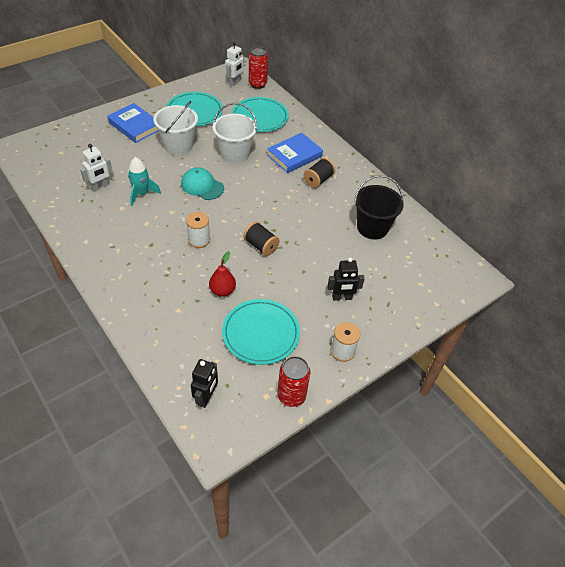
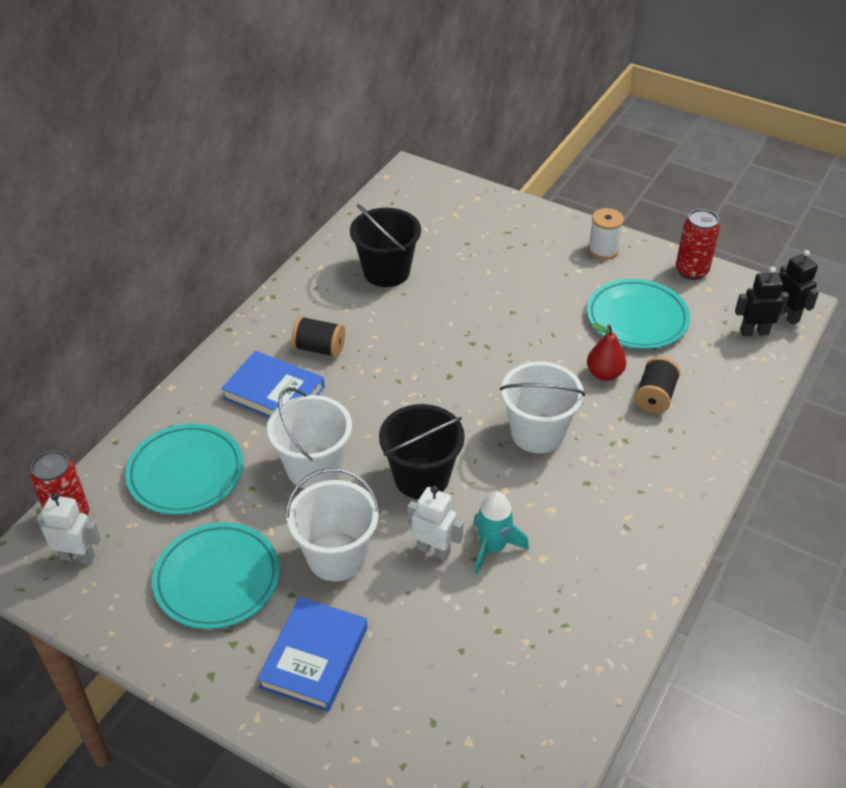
camera: 110 degrees left, 5 degrees down
(100, 186) = (516, 616): white robot -> white robot (433, 550)
(199, 240) = (537, 433): white spool -> white bucket
(202, 186) = (421, 477): turquoise cap -> black bucket
(261, 246) = (499, 365): black spool -> black spool (654, 397)
(342, 297) = (528, 269): black robot -> black robot (787, 315)

